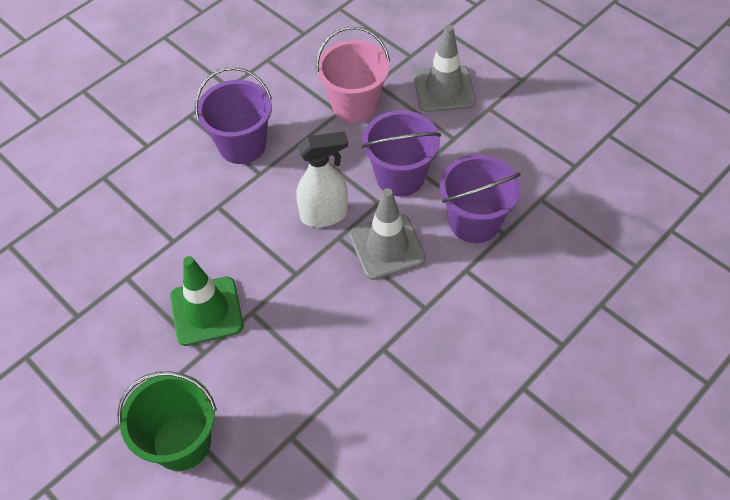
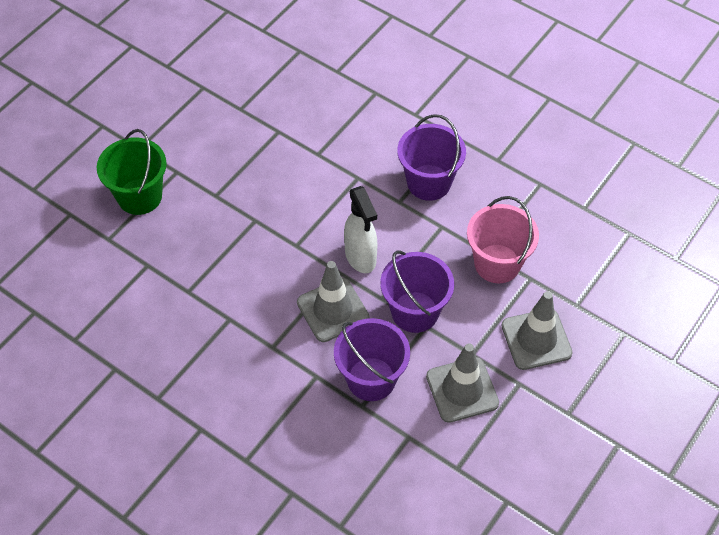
camera: 80 degrees right, 0 degrees up
(206, 311) = (253, 190): green traffic cone -> none
(493, 151) = (462, 390): none -> grey traffic cone

